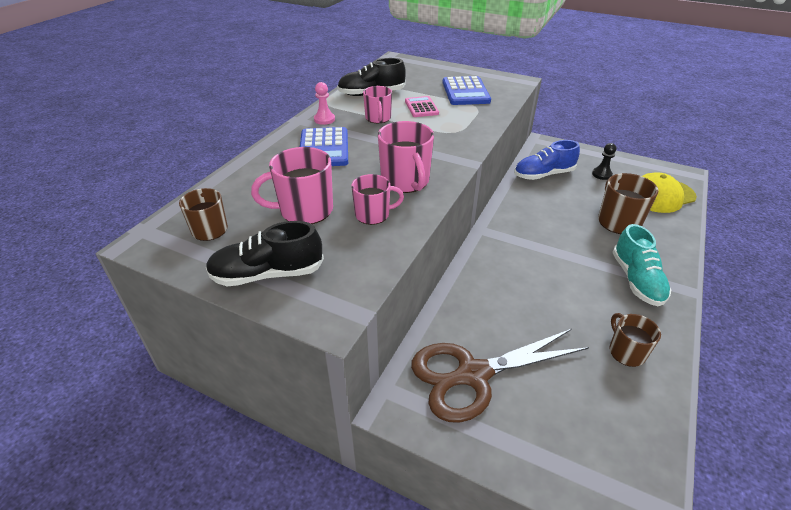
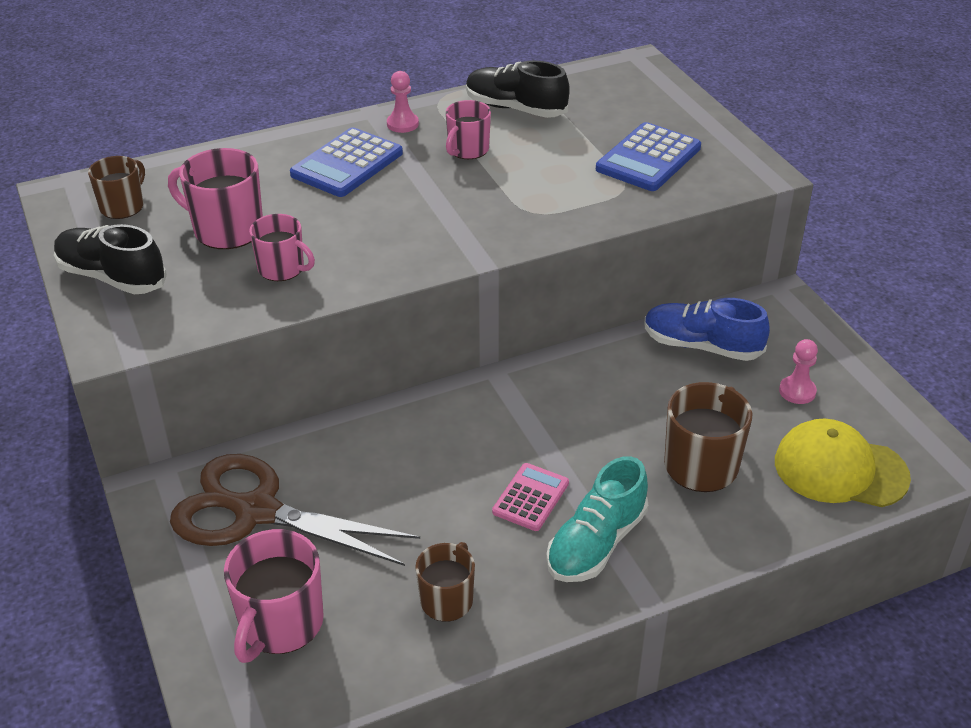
camera: 40 degrees right, 0 degrees up
(405, 181) = (372, 248): pink mug -> pink mug (280, 624)
(421, 107) = (547, 157): pink calculator -> pink calculator (531, 497)
(601, 174) = (797, 391): black pawn -> pink pawn

